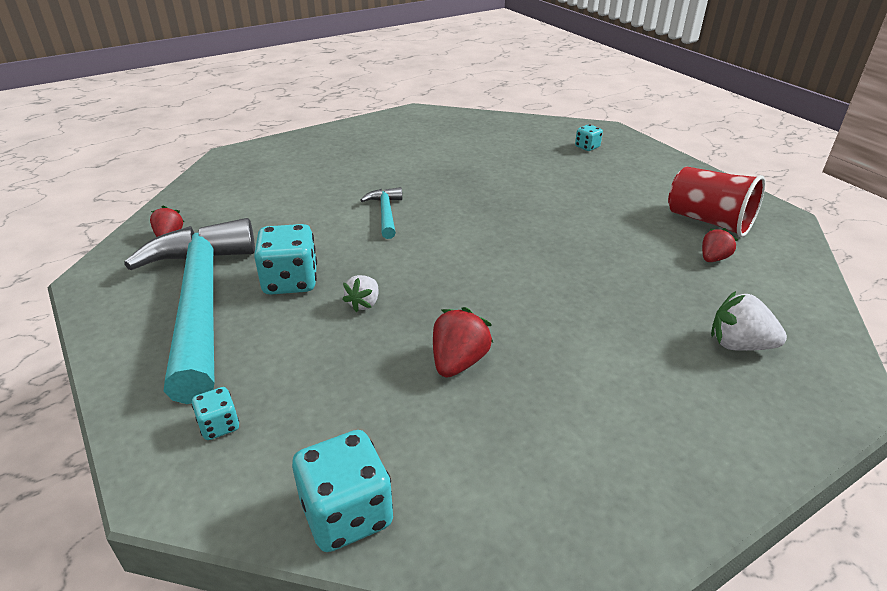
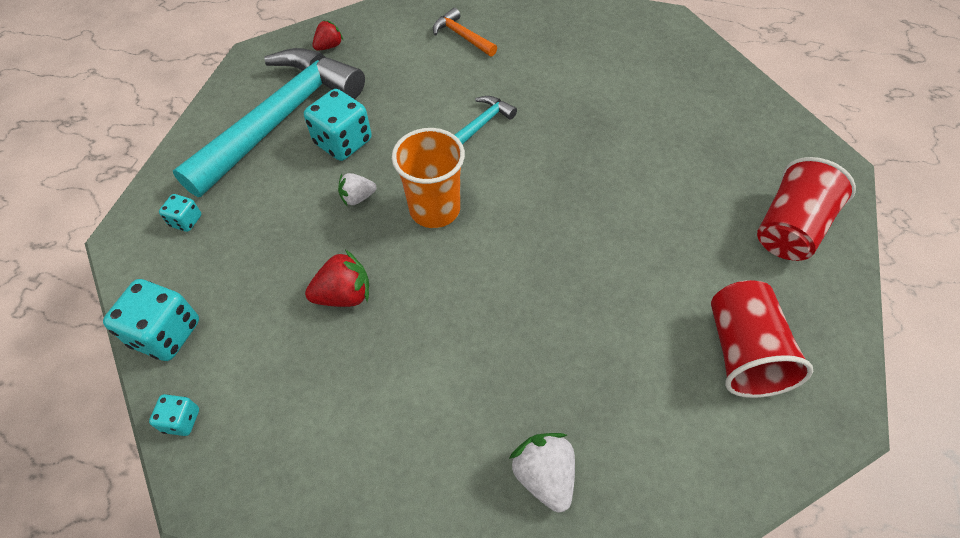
camera: 50 degrees right, 20 degrees up
(285, 178) = (462, 36): none -> orange hammer
(434, 272) = (435, 209): none -> orange cup
(587, 147) = (772, 174): turquoise dice -> turquoise dice (181, 420)
(634, 163) = (790, 229): none -> red cup
(713, 258) = (672, 389): red strawberry -> none

